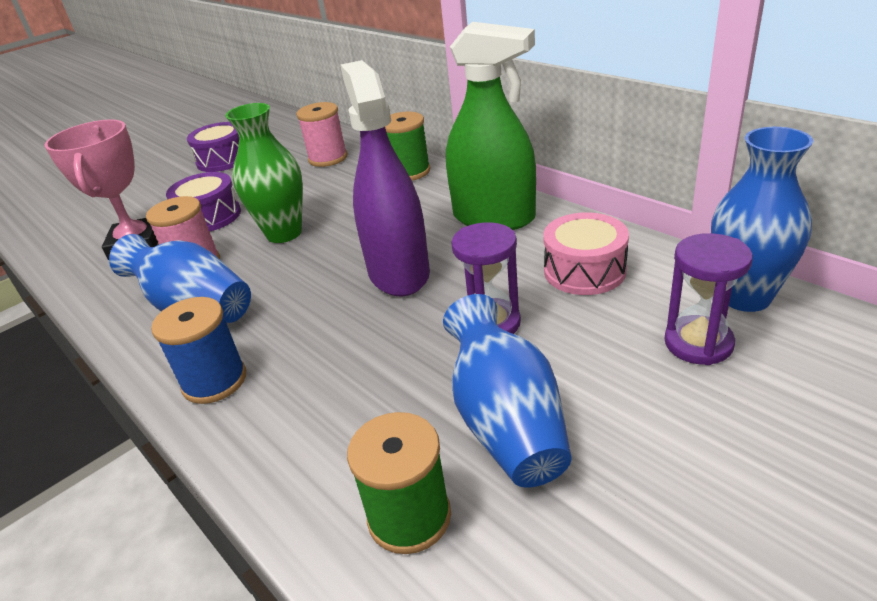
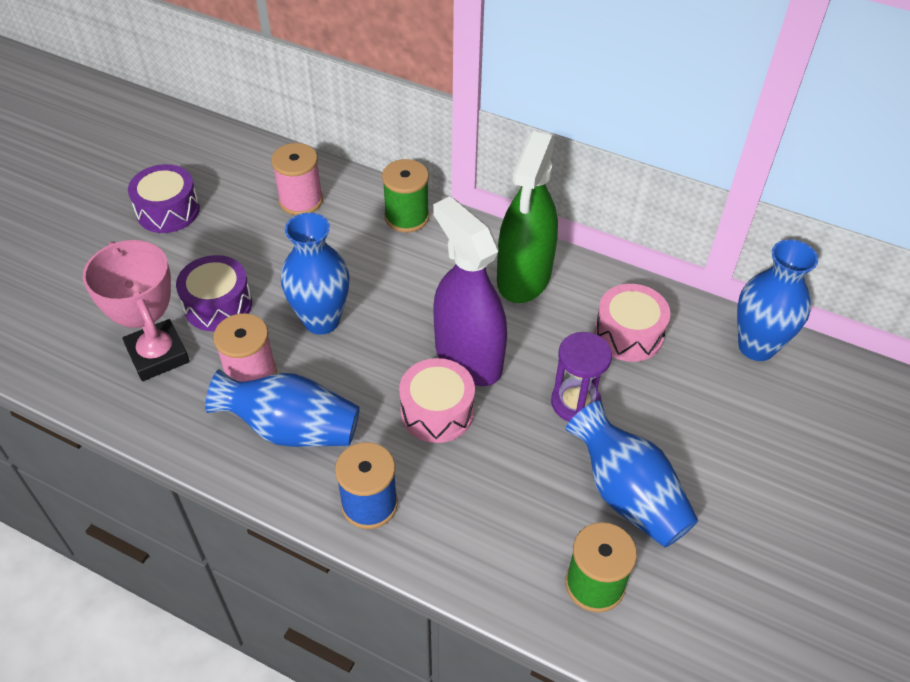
camera: 25 degrees left, 15 degrees up
(284, 233) = (321, 320): green vase -> blue vase
(338, 312) = (437, 411): none -> pink drum
(494, 218) = (524, 277): green spray bottle -> green spray bottle turned 105 degrees clockwise
(698, 343) = (736, 397): purple hourglass -> none

